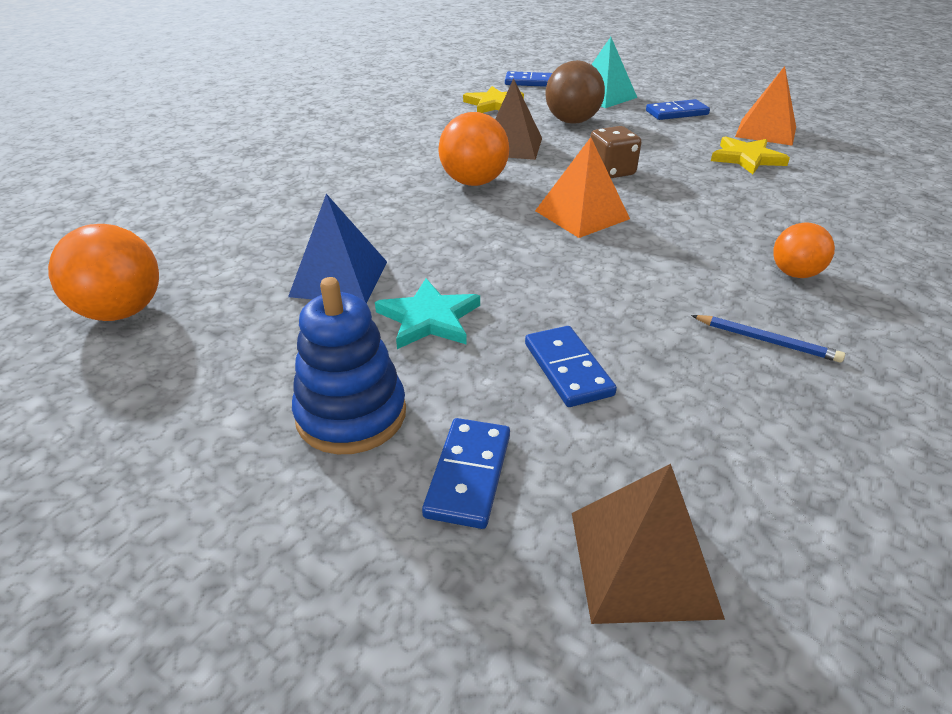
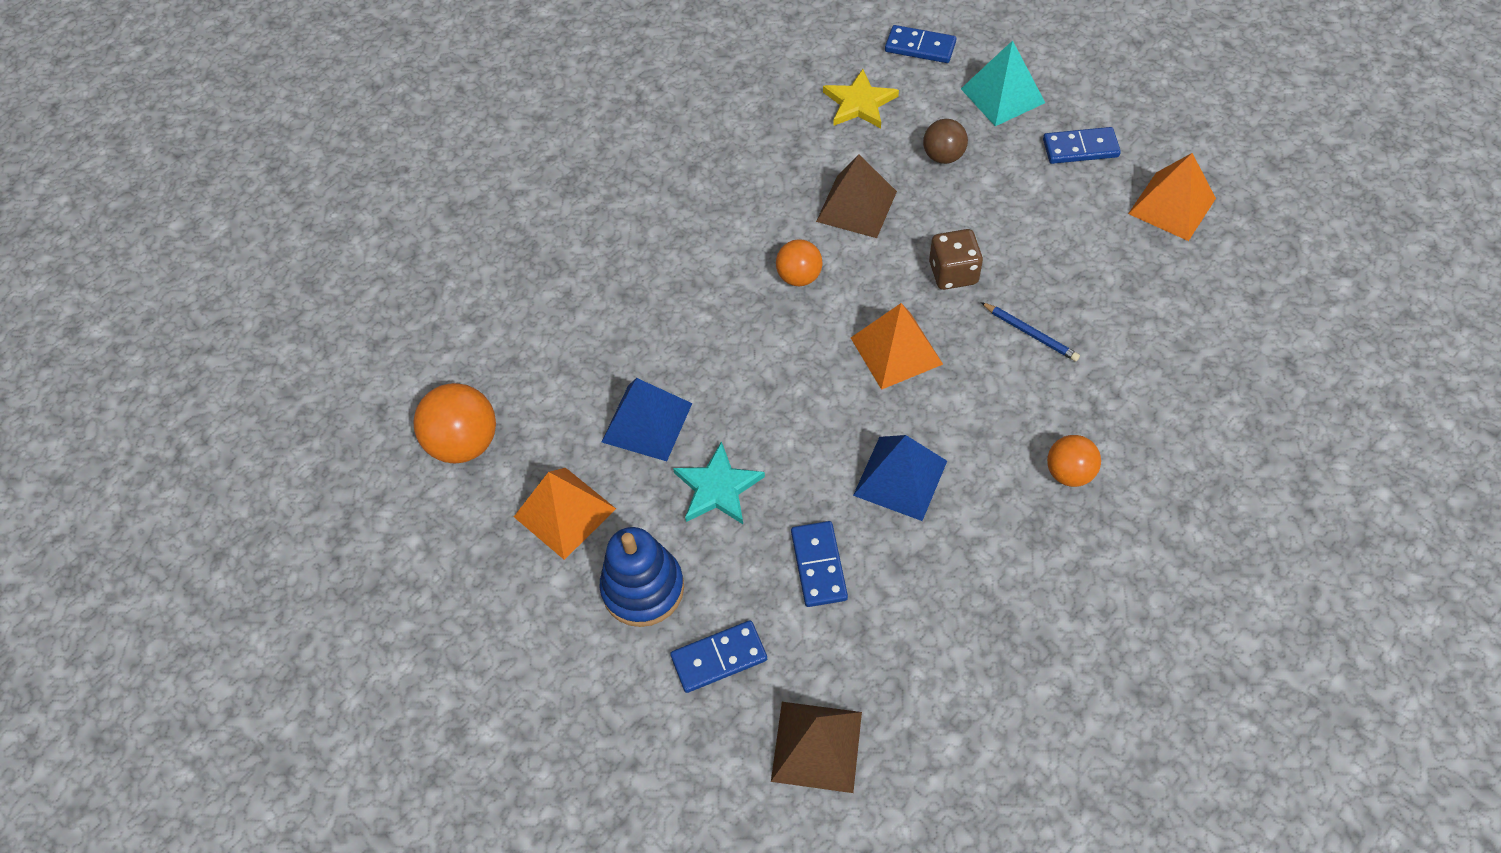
camera: 15 degrees right, 20 degrees up
(244, 356) = (565, 512): none -> orange pyramid
(469, 475) = (719, 658): blue domino -> blue domino turned 45 degrees clockwise
(474, 182) = (799, 277): orange ball -> orange ball, size x0.63
(572, 121) = (943, 156): brown ball -> brown ball, size x0.63
(627, 293) = (900, 478): none -> blue pyramid
(746, 158) = (1119, 263): yellow star -> none
(766, 341) = (998, 557): blue pencil -> blue pencil (1030, 333)

